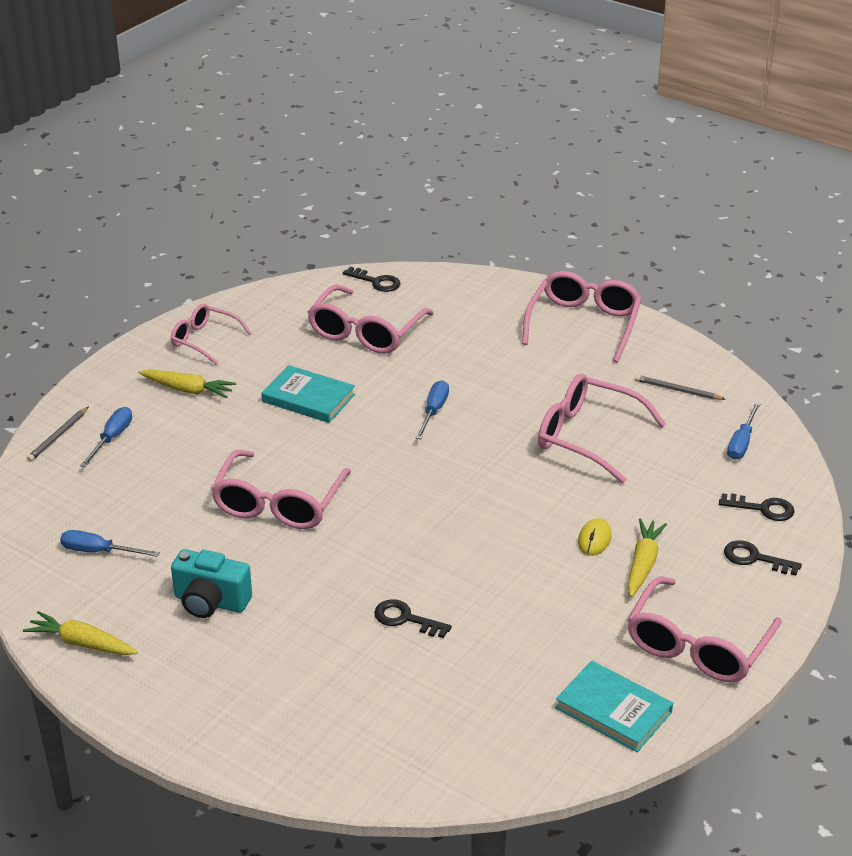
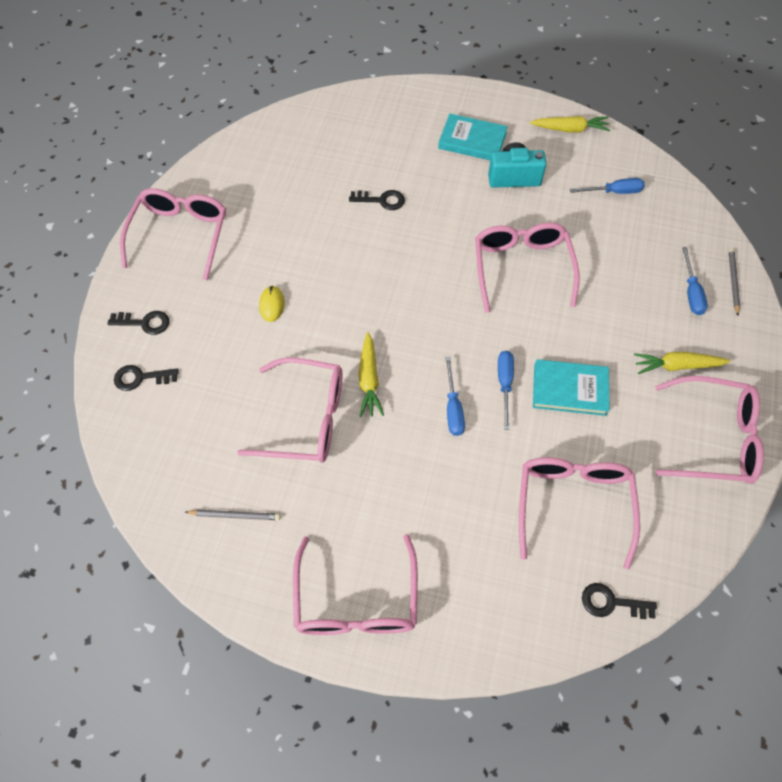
camera: 160 degrees right, 25 degrees up
(204, 340) = (714, 438): pink glasses -> pink glasses, size x1.59
(613, 710) = (228, 175): turquoise book -> turquoise book (472, 140)
(643, 564) = (230, 292): yellow carrot -> yellow carrot (369, 380)
(741, 442) = (164, 456): blue screwdriver -> blue screwdriver (504, 384)

